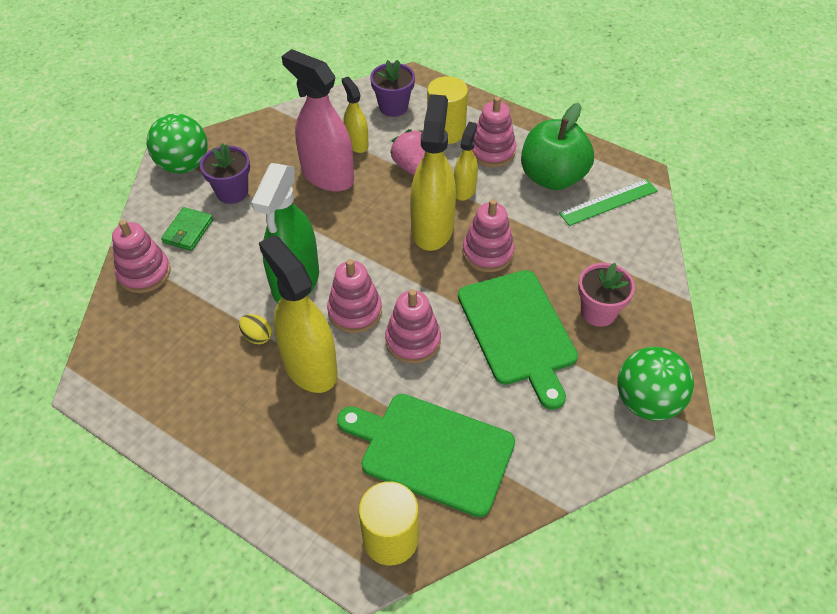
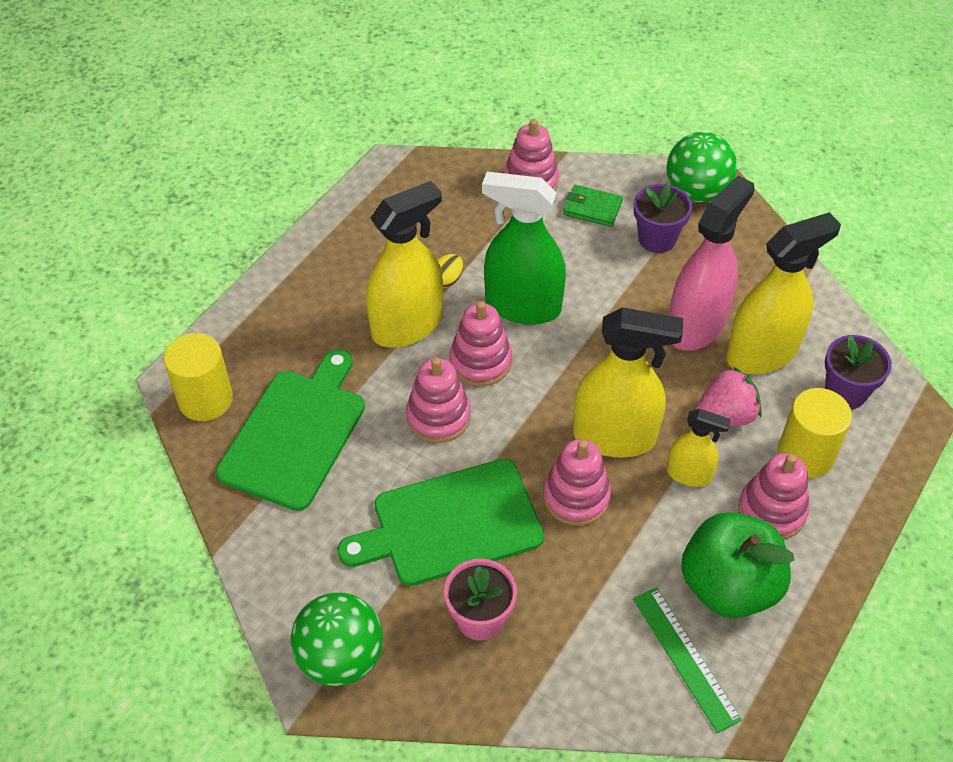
camera: 90 degrees right, 0 degrees up
(357, 143) = (762, 353): yellow spray bottle -> yellow spray bottle, size x1.85

